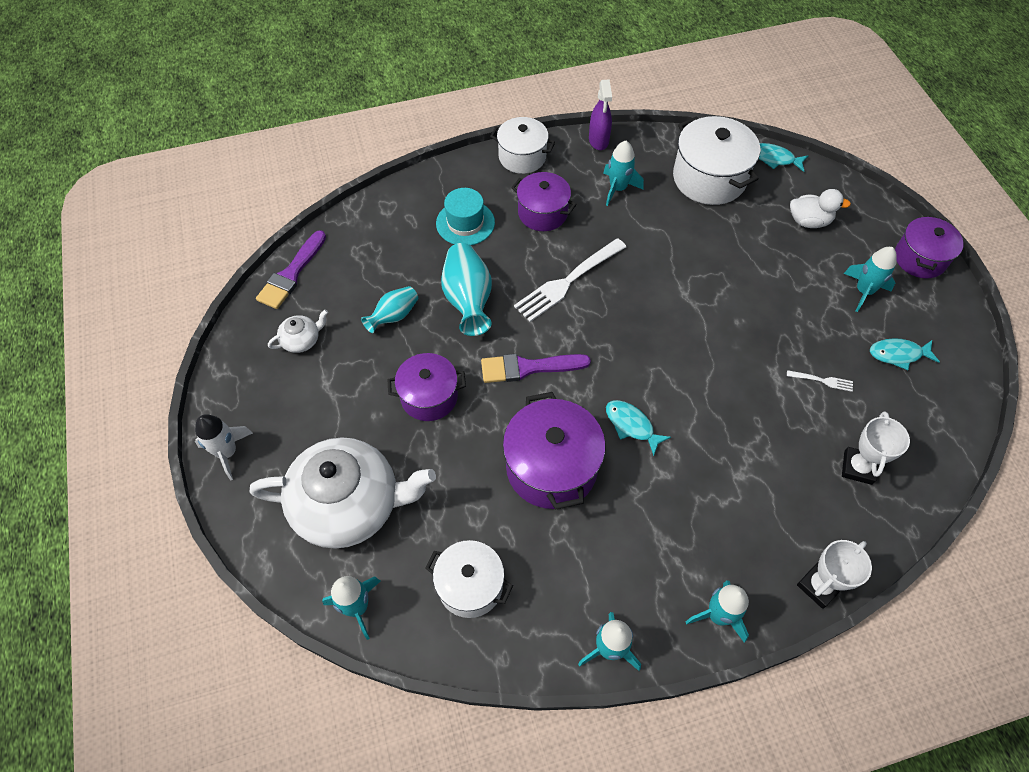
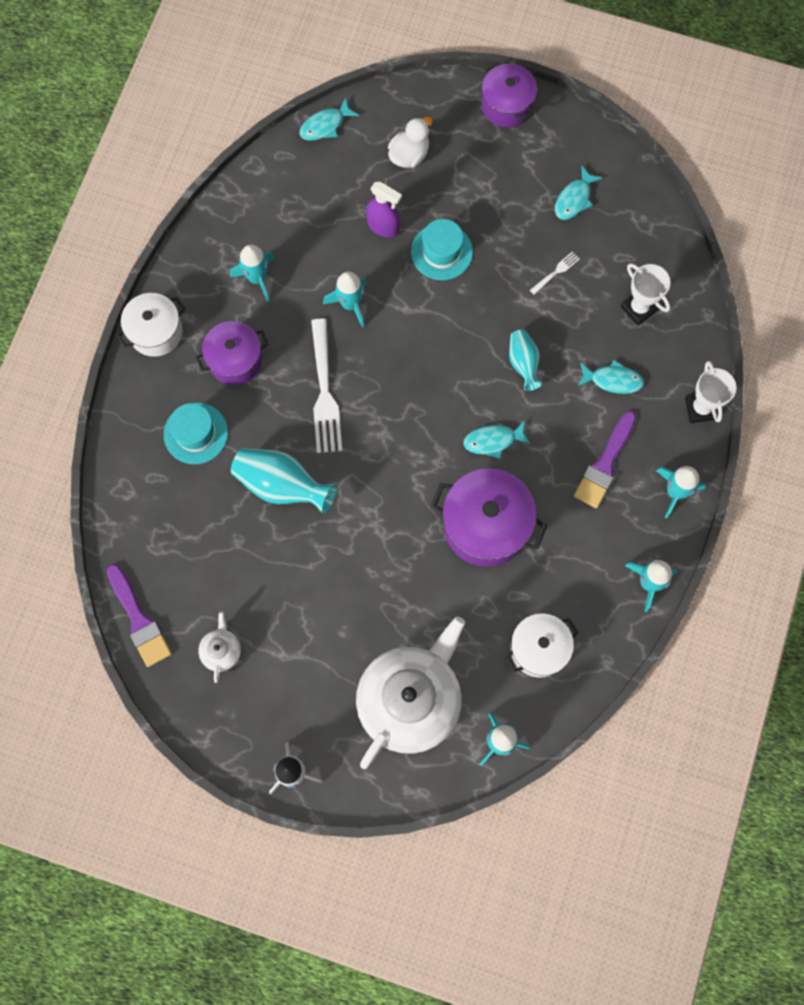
camera: 55 degrees left, 15 degrees up
(394, 316) = (253, 558): turquoise vase -> turquoise vase (523, 363)
(429, 397) = (356, 578): purple pot -> none
(528, 368) = (385, 482): purple brush -> purple brush (605, 464)
(598, 140) = (188, 252): purple spray bottle -> purple spray bottle (383, 226)
(709, 178) = (305, 195): white pot -> none
(755, 289) = (441, 252): none -> turquoise hat
(772, 488) = (612, 380): none -> turquoise fish
(863, 291) = (504, 173): turquoise rocket -> turquoise rocket (350, 304)

